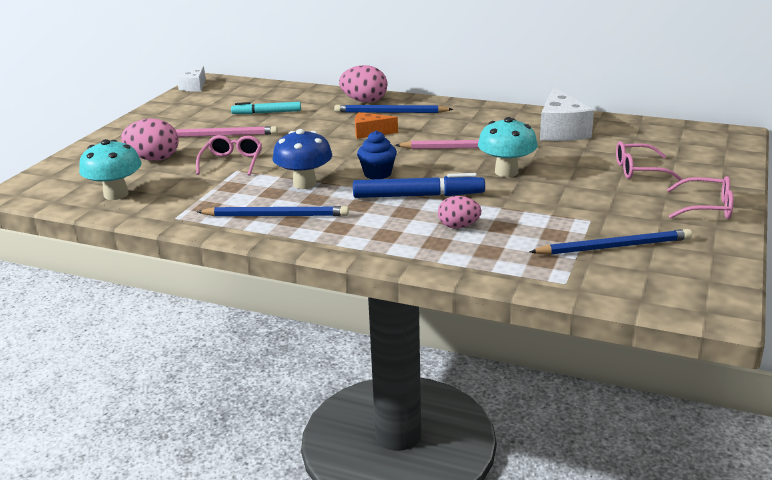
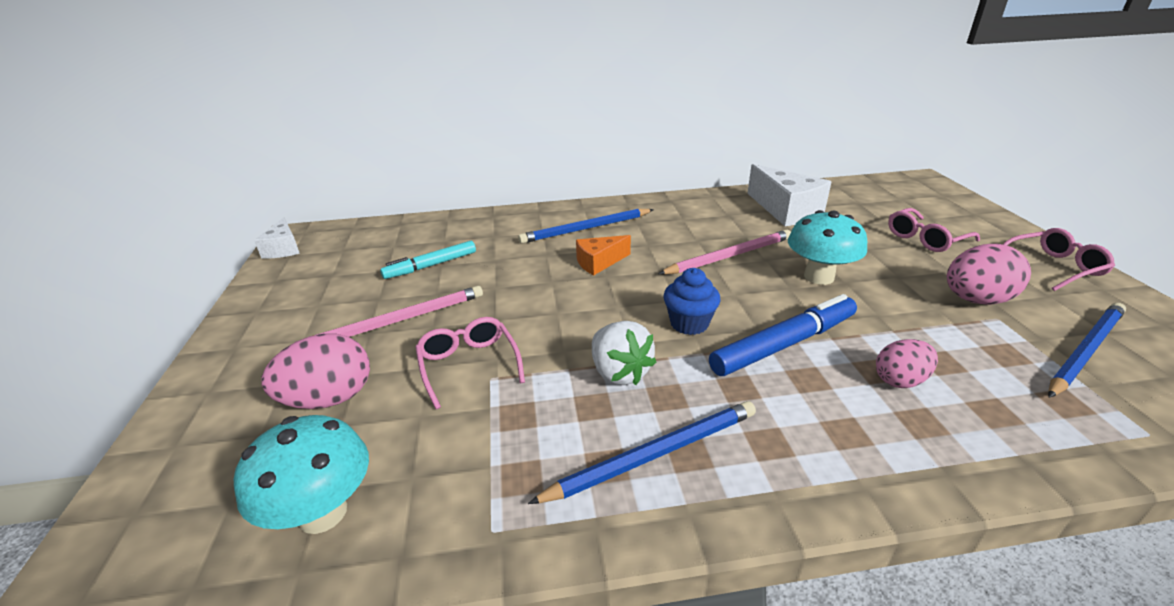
camera: 30 degrees left, 5 degrees up
(304, 184) = (619, 372): blue mushroom -> white strawberry
(364, 101) = (537, 221): pink egg -> pink egg (975, 300)

